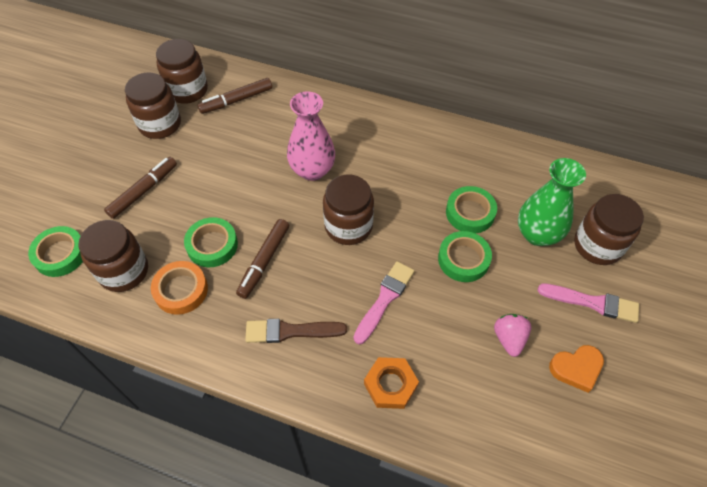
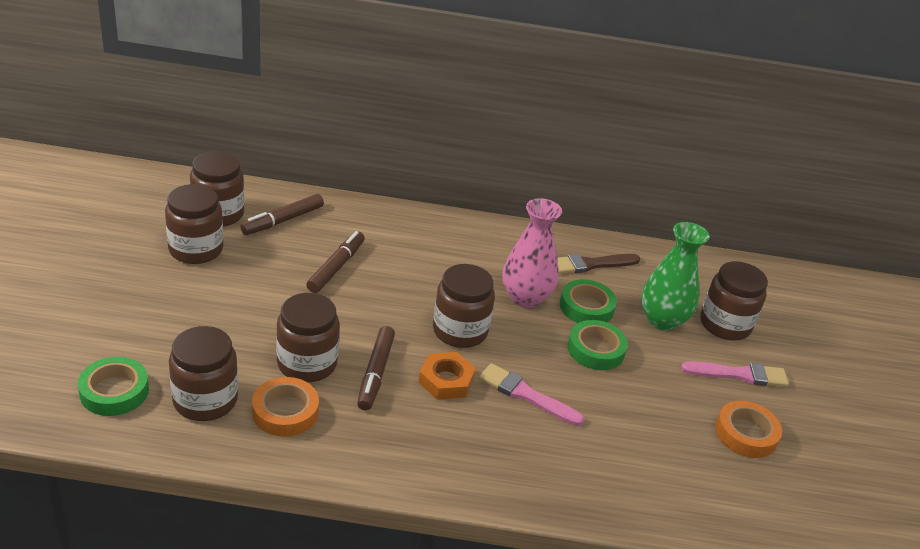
camera: 20 degrees left, 20 degrees down
(143, 191) = (200, 317): brown marker -> brown marker (336, 267)
(212, 245) = (307, 363): green tape -> brown jar
(290, 331) = (432, 437): brown brush -> brown brush (591, 264)
(312, 170) = (398, 281): pink vase -> pink vase (525, 297)
(384, 299) = (526, 395): pink brush -> pink brush turned 75 degrees counterclockwise
(390, 385) = (562, 473): orange nut -> orange nut (446, 380)
(509, 339) = (669, 415): pink strawberry -> none
(576, 368) = (746, 434): orange heart -> orange tape

